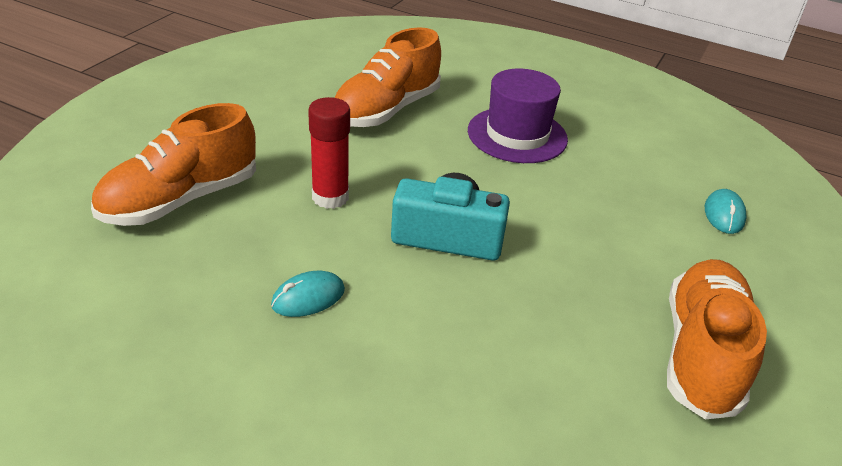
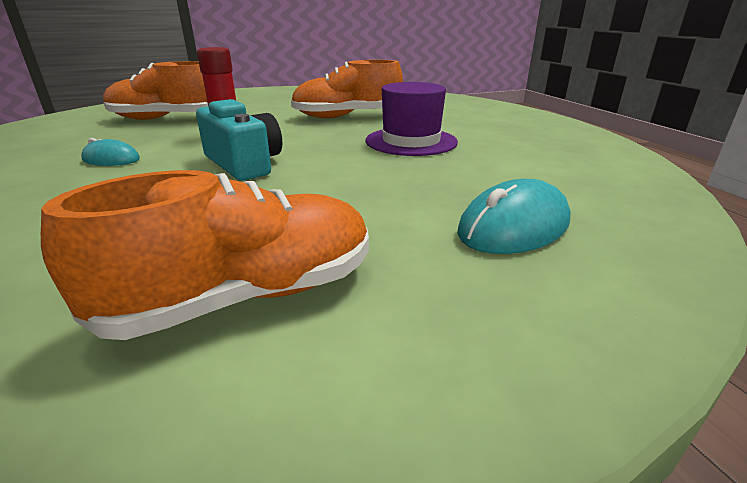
camera: 45 degrees right, 10 degrees down
(724, 214) = (513, 227): turquoise mouse -> turquoise mouse, size x1.65

